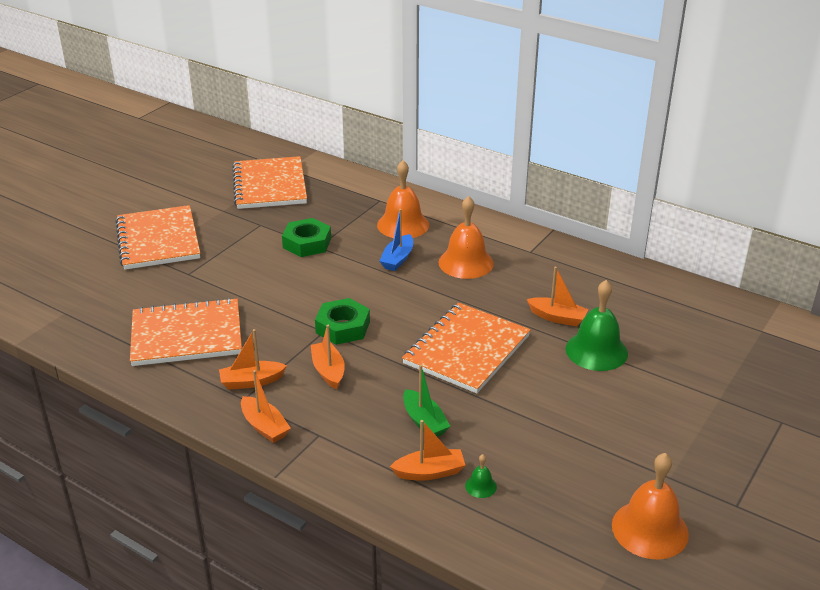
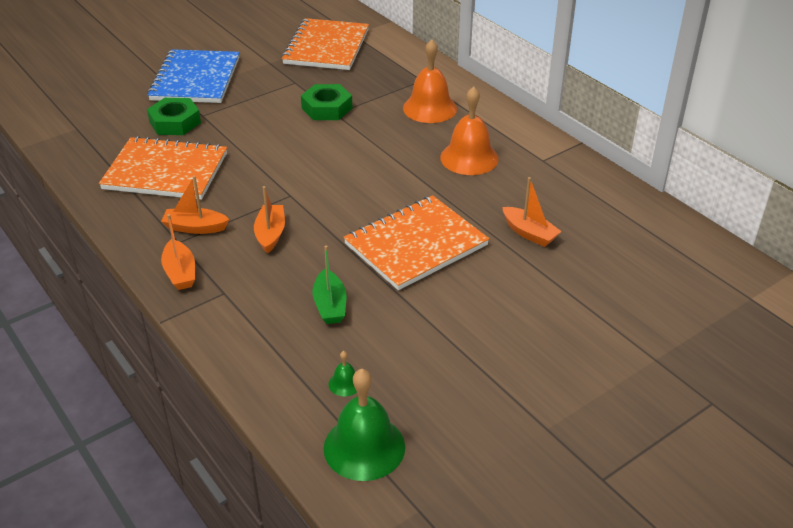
camera: 20 degrees right, 5 degrees up
(158, 240) = (196, 79): orange notebook -> blue notebook
(343, 327) = (310, 195): green nut -> green nut (175, 122)
(397, 259) = (403, 141): blue boat -> none
(429, 472) = (304, 356): orange boat -> none
(596, 351) = (549, 276): green bell -> green bell (364, 447)
(650, 529) = (491, 477): orange bell -> none

